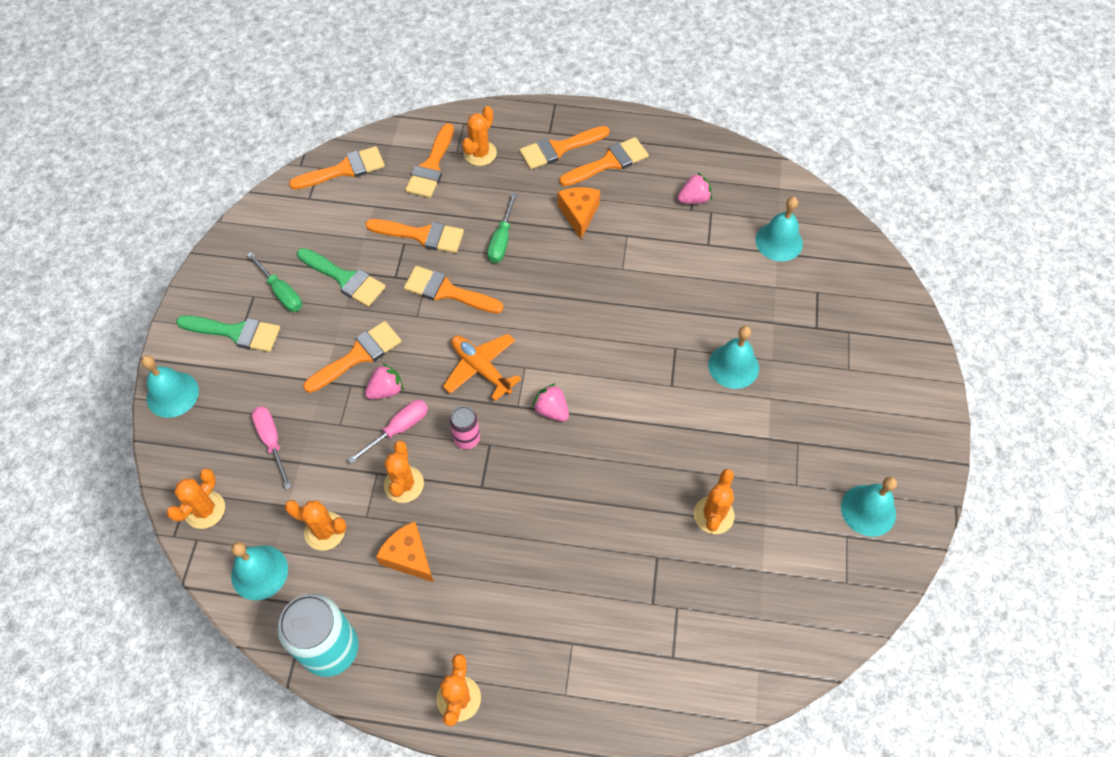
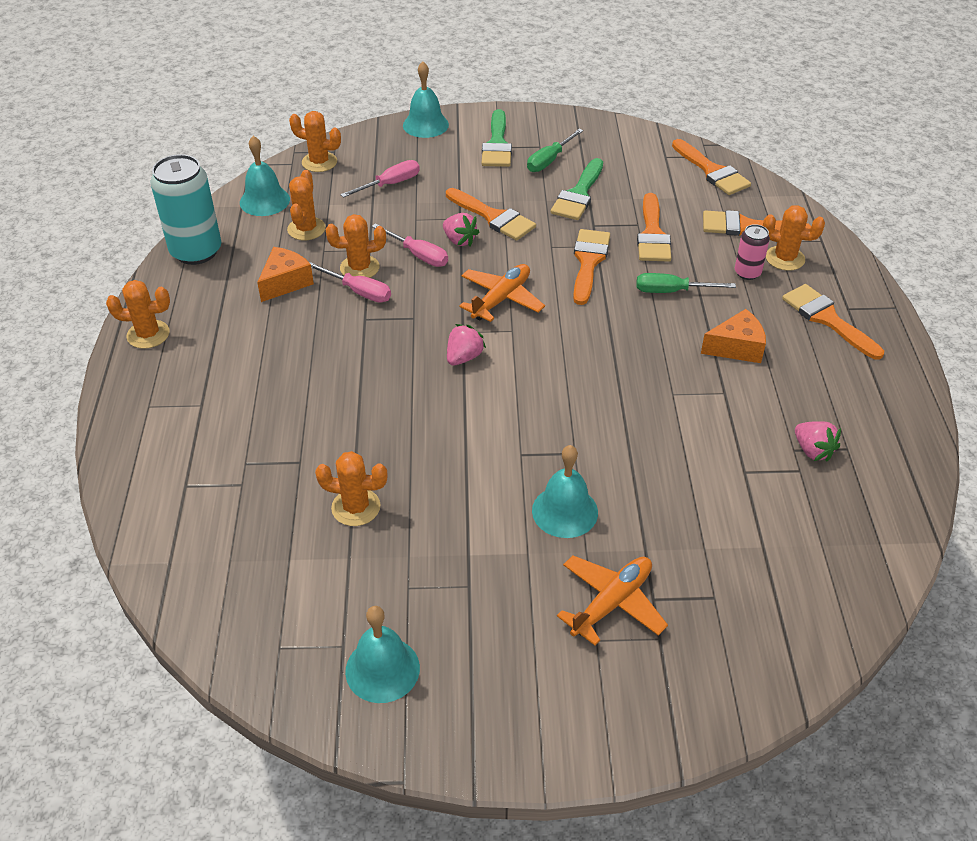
camera: 80 degrees right, 15 degrees down
(440, 488) = (359, 291): none -> pink screwdriver
(467, 438) = (417, 301): pink can -> pink can (747, 273)
(609, 162) = (829, 364): orange brush -> none
(779, 241) = (783, 547): turquoise bell -> none
(819, 353) = (612, 603): none -> orange plane

